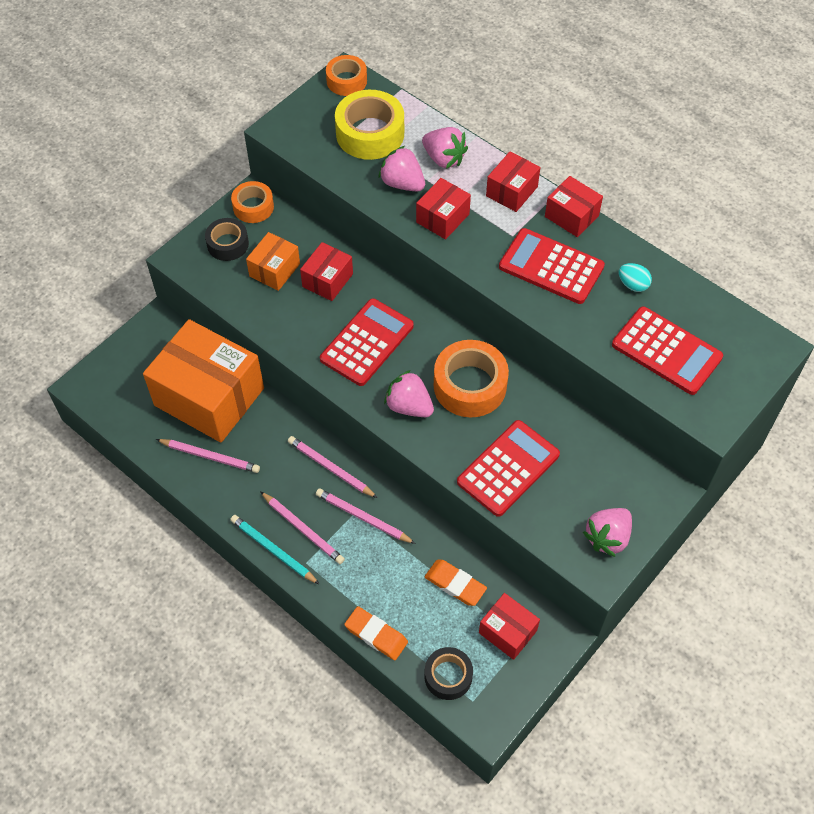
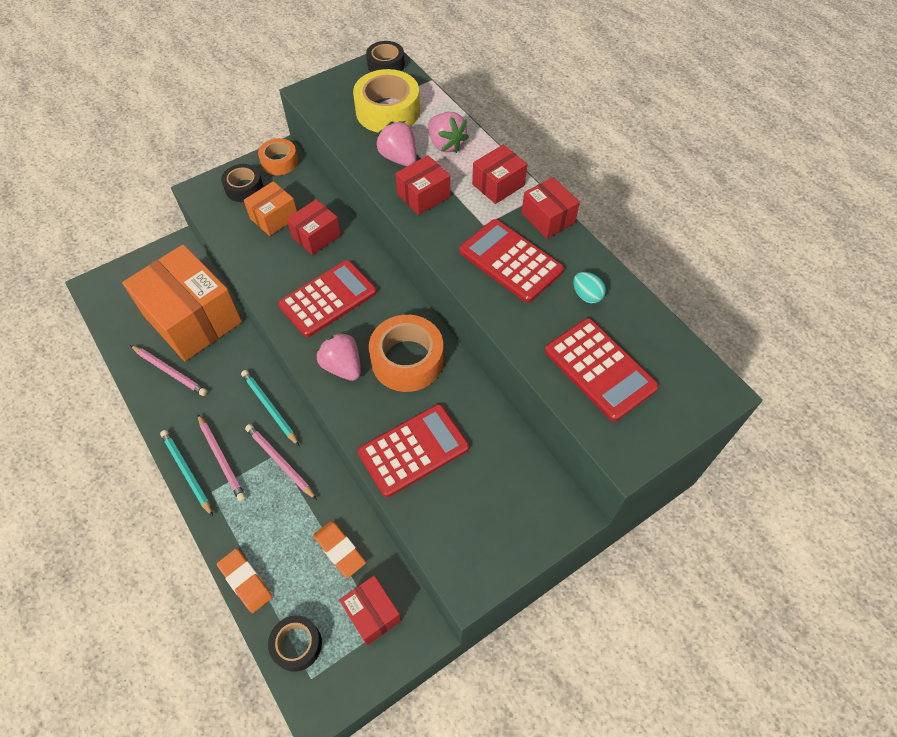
camera: 15 degrees right, 0 degrees up
(331, 468) = (270, 408): pink pencil -> turquoise pencil
(346, 81) = (386, 65): orange tape -> black tape
(607, 537) = (488, 548): pink strawberry -> none

